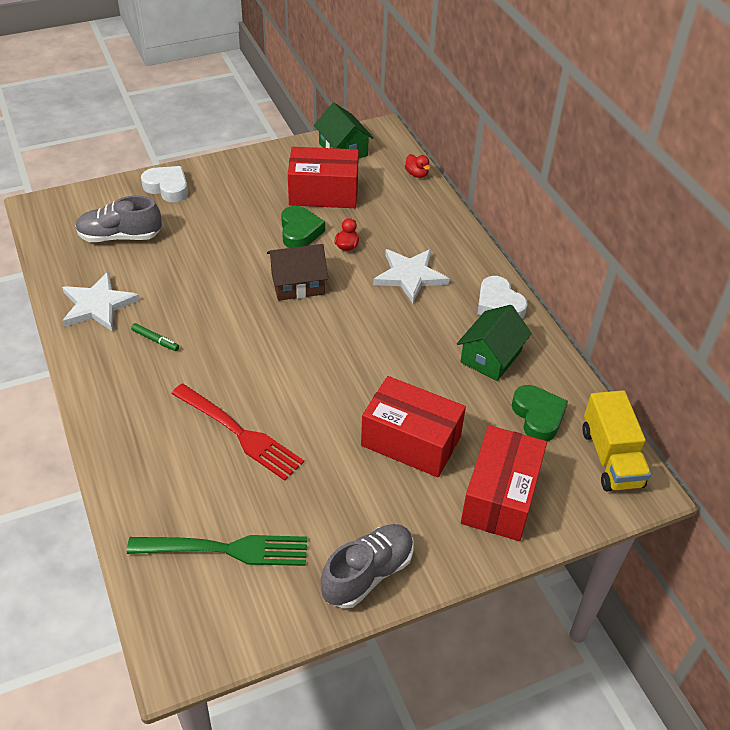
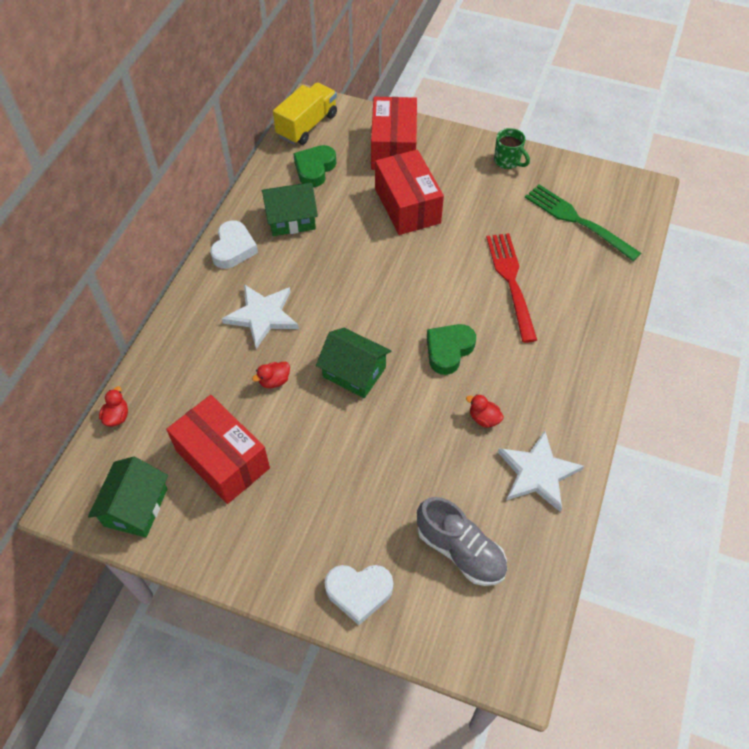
camera: 135 degrees left, 10 degrees up
(155, 340) = (513, 399): green marker -> none
(167, 187) = (359, 592): white heart -> white heart turned 75 degrees counterclockwise
(168, 314) = (483, 418): none -> red duck
(297, 284) = (354, 372): brown house -> green house
(300, 232) = (294, 427): green heart -> green heart (448, 350)
(368, 574) = (507, 161): grey shoe -> green mug
(500, 497) = (393, 148): red box -> red box turned 60 degrees counterclockwise

